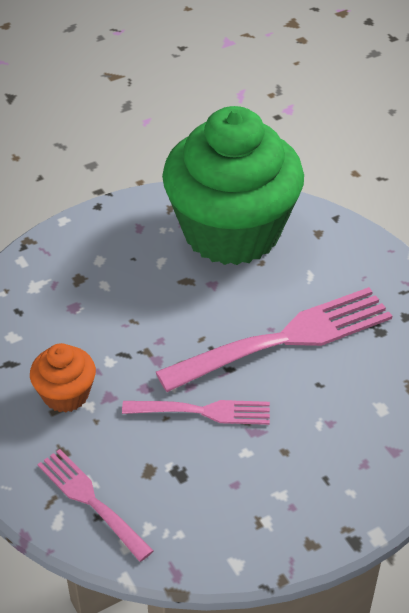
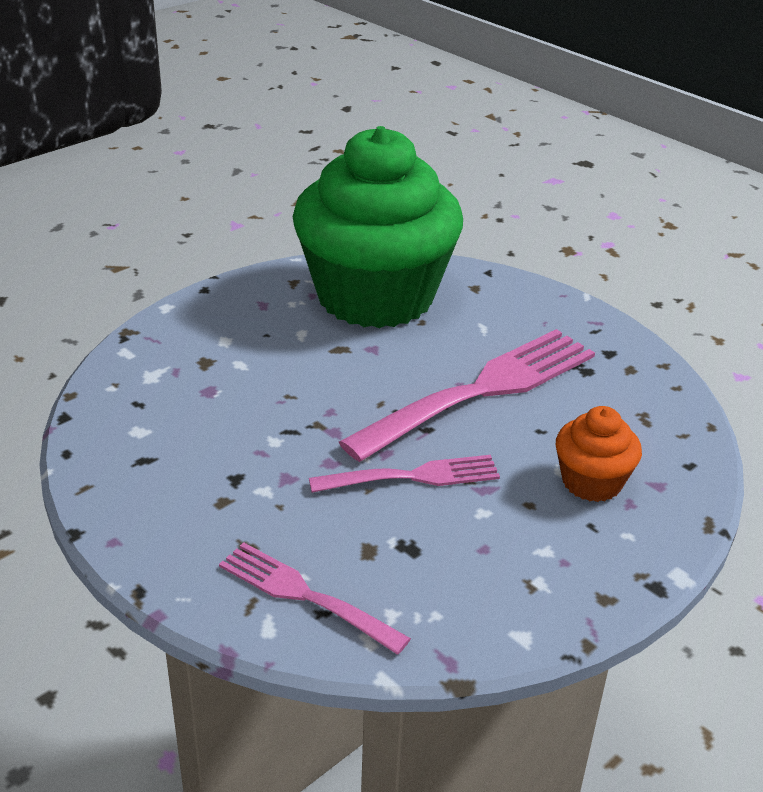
camera: 15 degrees left, 10 degrees down
(66, 394) = (230, 483): orange cupcake -> orange cupcake (591, 482)

